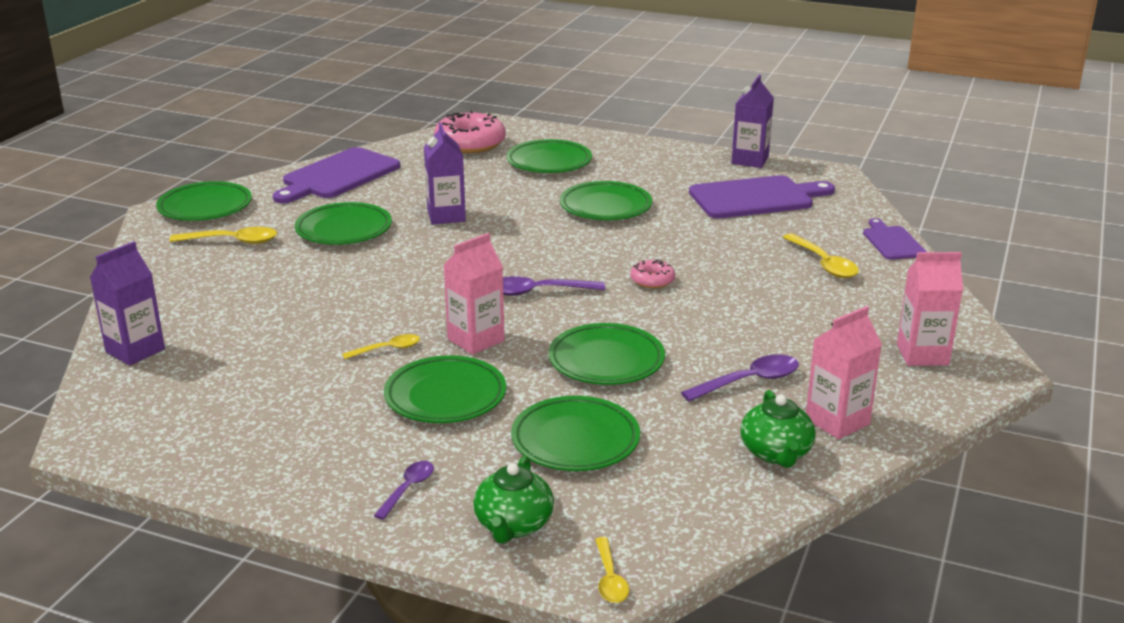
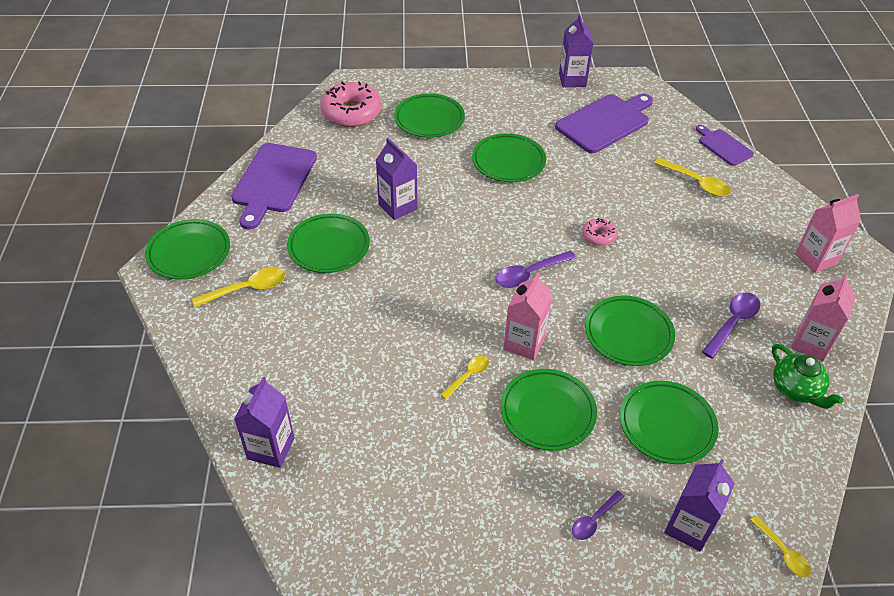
camera: 25 degrees left, 20 degrees up
(408, 489) = (594, 520): purple spoon -> purple spoon turned 135 degrees counterclockwise
(513, 525) = (688, 527): green teapot -> purple carton

